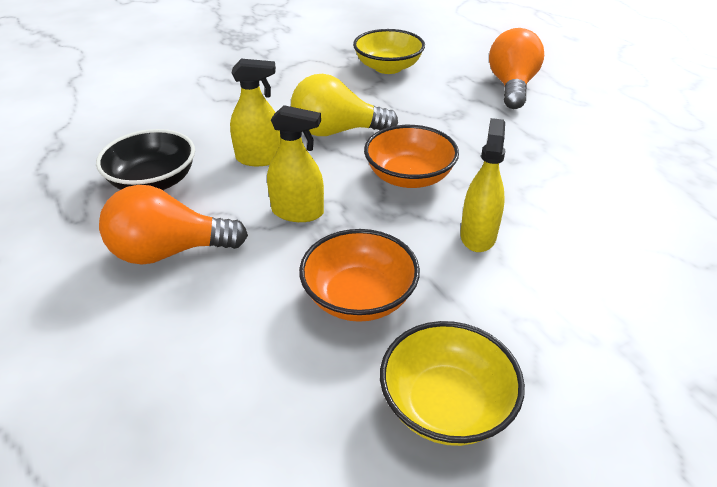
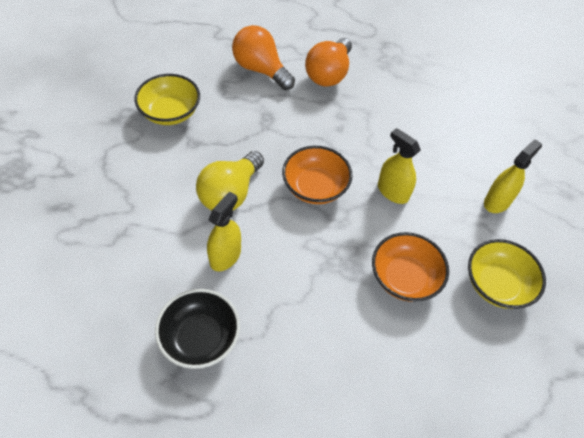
camera: 60 degrees left, 15 degrees up
(169, 251) = (294, 360): orange light bulb -> orange light bulb (328, 74)
(297, 212) = (306, 266): yellow spray bottle -> yellow spray bottle (497, 201)

